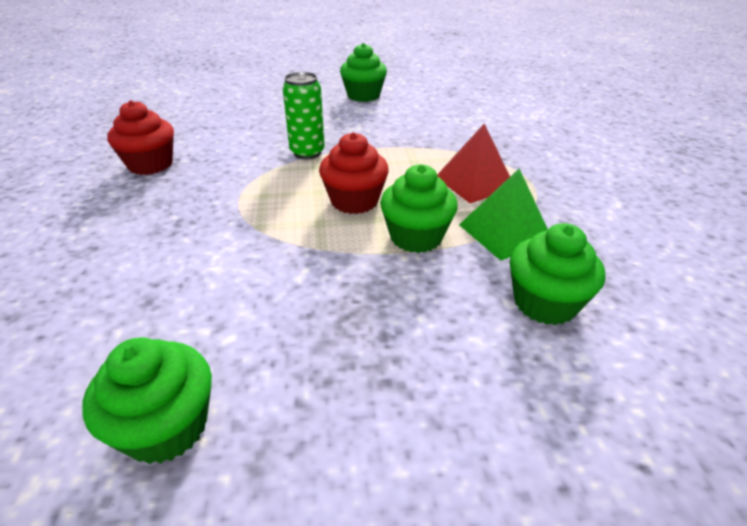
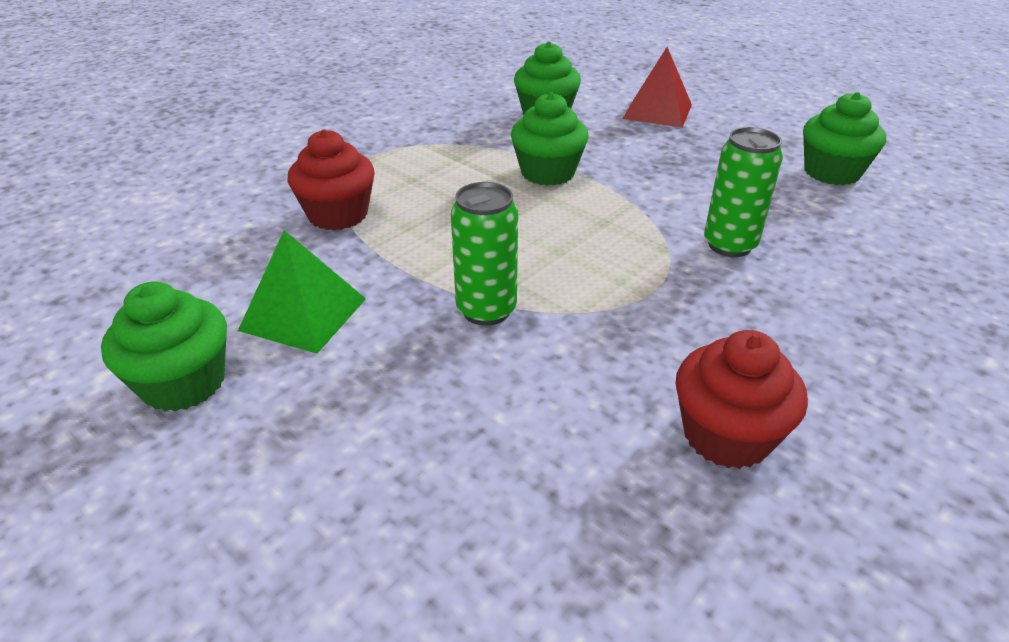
camera: 130 degrees left, 0 degrees up
(216, 254) = (729, 245): none -> green can
(354, 201) = (542, 222): red cupcake -> red cupcake (338, 215)
(474, 182) = (411, 178): red pyramid -> red pyramid (657, 111)
(505, 232) = (482, 144): green pyramid -> green pyramid (303, 314)

